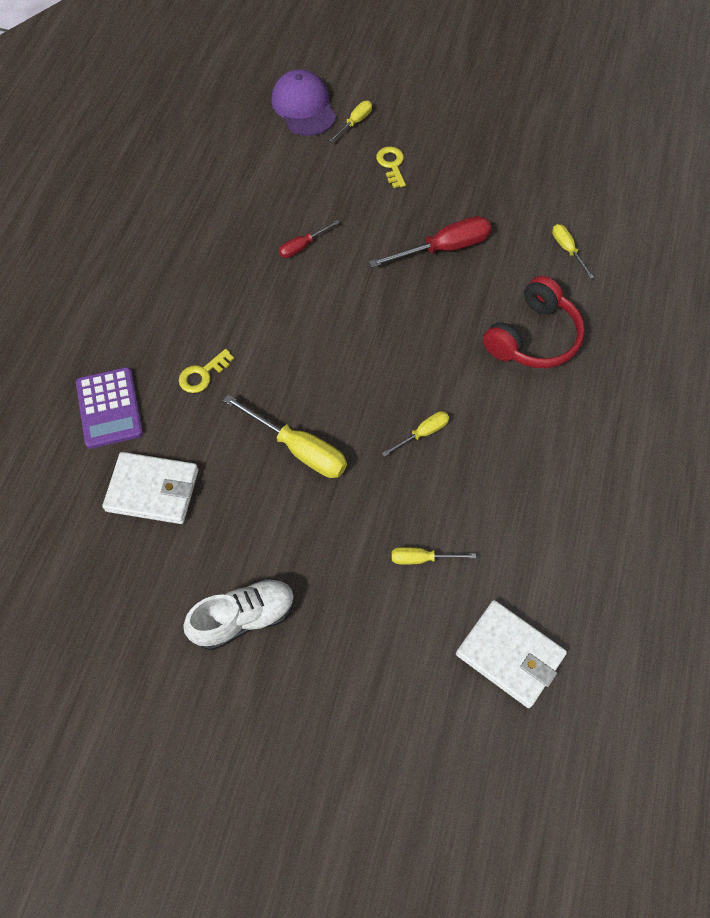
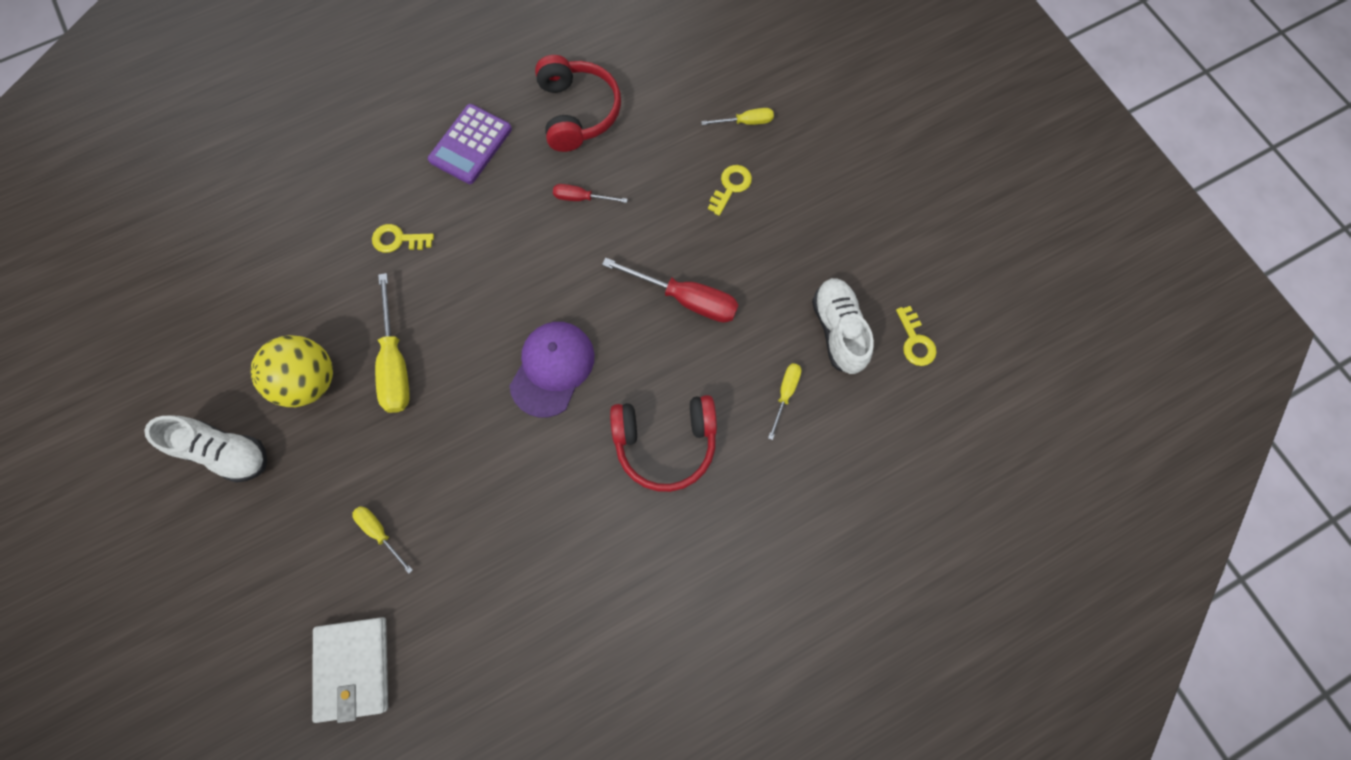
camera: 45 degrees right, 10 degrees up
(109, 408) = (313, 208): purple calculator -> purple calculator (471, 145)
(153, 490) = (274, 298): white wallet -> none
(235, 199) = (578, 112): none -> red headphones
(250, 515) = (310, 380): none -> yellow ball
(304, 107) = (721, 73): purple cap -> purple cap (552, 369)
(423, 433) = (491, 437): yellow screwdriver -> none
(553, 191) = (838, 330): none -> white shoe
(601, 161) = (915, 341): none -> yellow key

